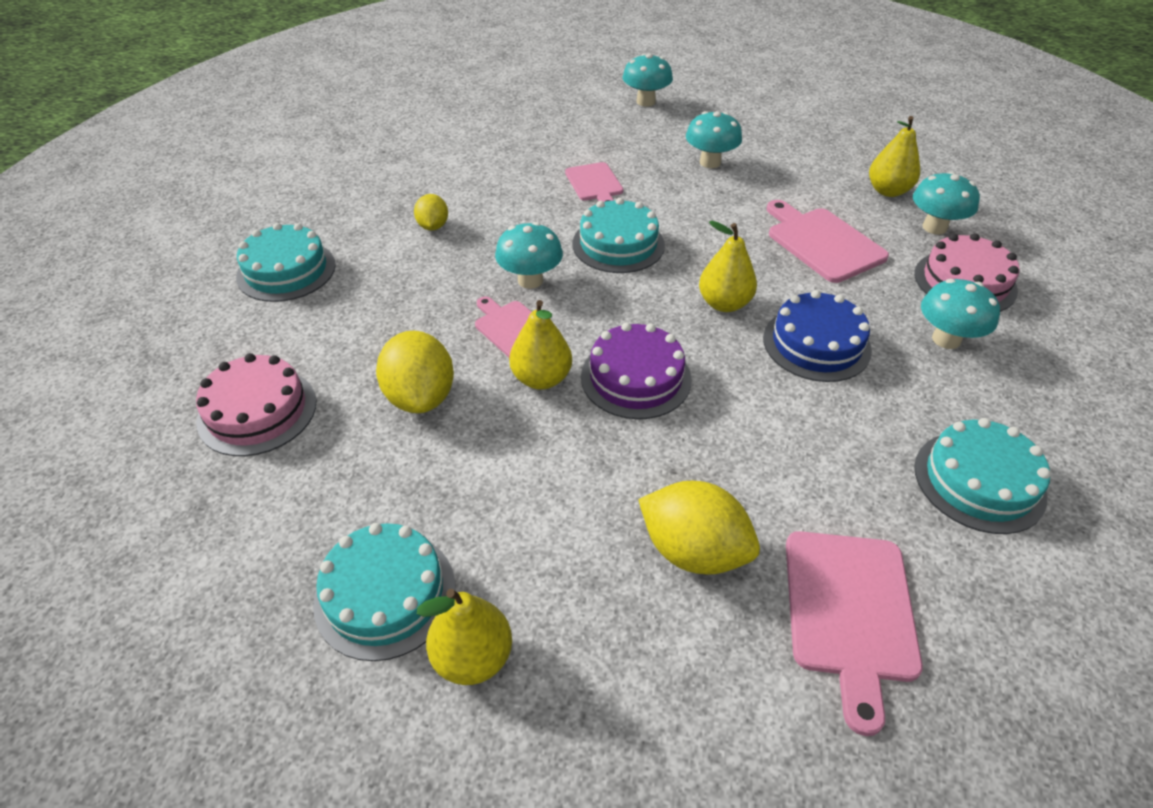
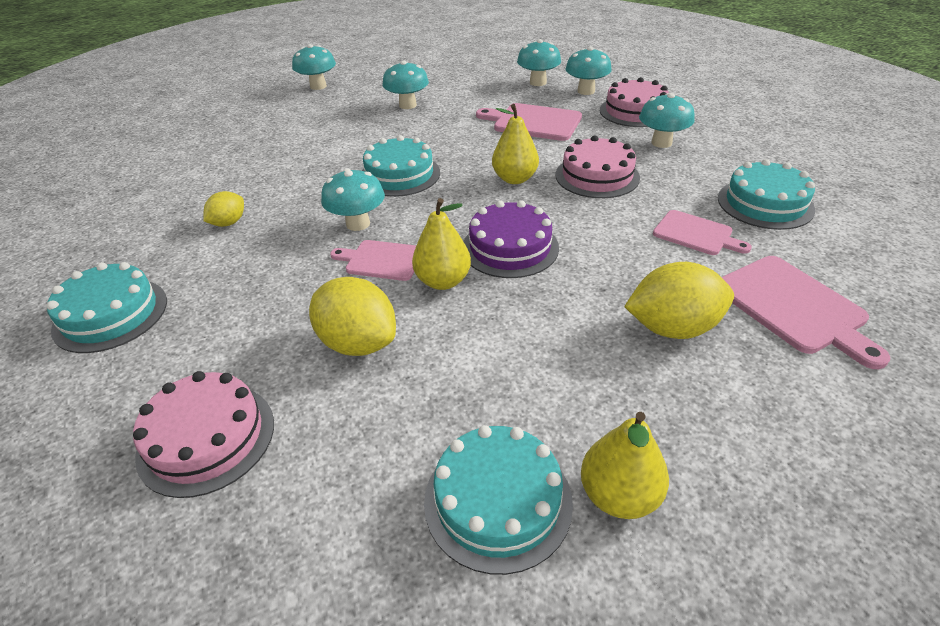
camera: 35 degrees left, 5 degrees down
(433, 226) = (229, 223): yellow lemon -> yellow lemon turned 75 degrees clockwise
(594, 184) = (337, 146): pink cutting board -> pink cutting board (696, 234)
(816, 344) = (597, 176): blue cake -> pink cake
(888, 191) = (538, 82): yellow pear -> turquoise mushroom

